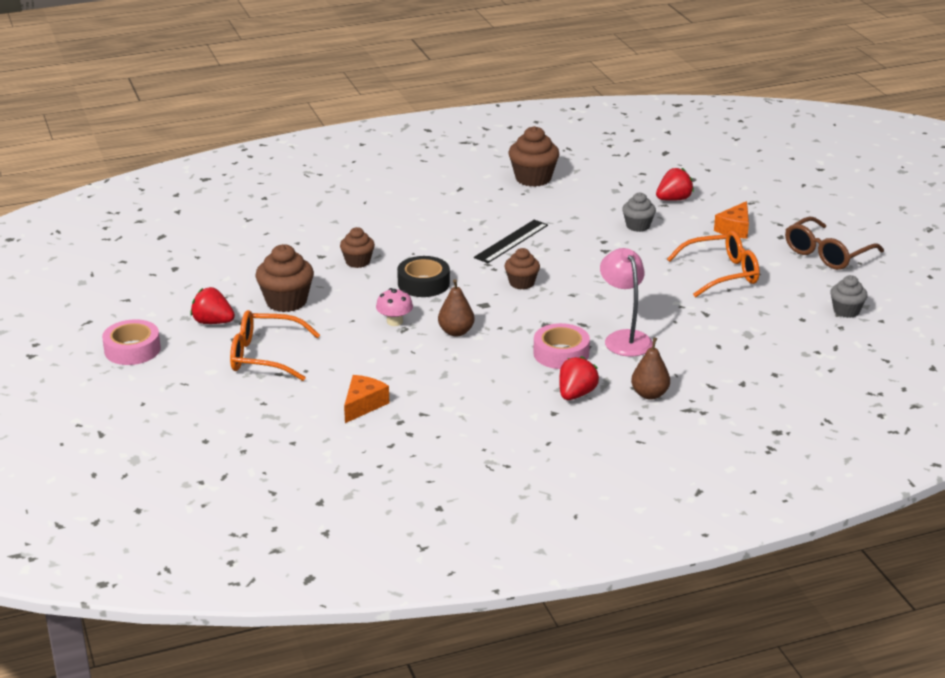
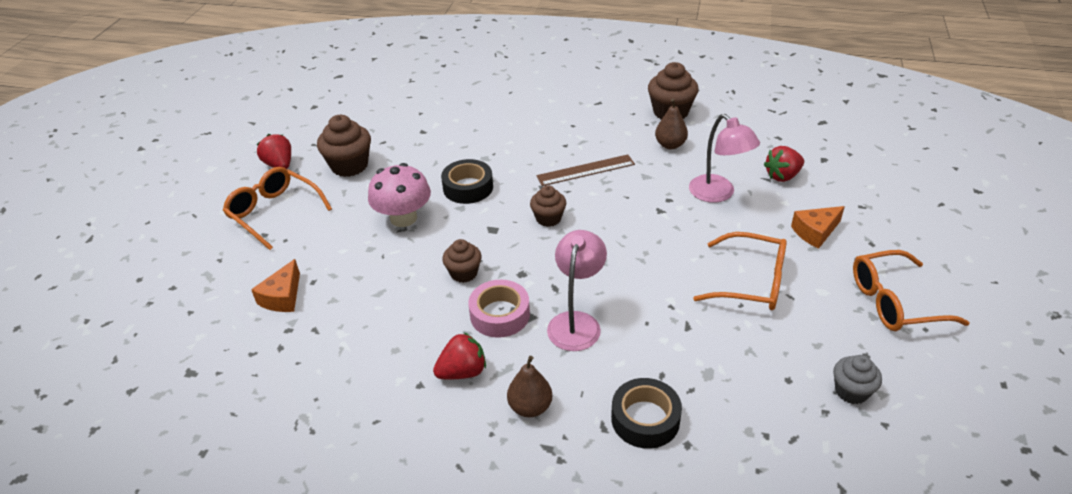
camera: 35 degrees right, 10 degrees up
(132, 349) = (201, 169): pink tape -> none
(358, 262) = (442, 147): brown cupcake -> brown cupcake (464, 273)
(363, 405) = (282, 297): orange cheese -> orange cheese turned 135 degrees clockwise
(394, 321) = (403, 218): pink mushroom -> pink mushroom, size x1.71
(456, 332) = (438, 249): brown pear -> brown pear (670, 145)
(511, 241) = (585, 170): black ruler -> brown ruler
(638, 226) = (718, 194): grey cupcake -> pink lamp
(673, 199) = (782, 176): red strawberry -> red strawberry turned 150 degrees clockwise
(734, 372) = (645, 419): none -> black tape
(827, 254) = (894, 302): brown glasses -> orange glasses

